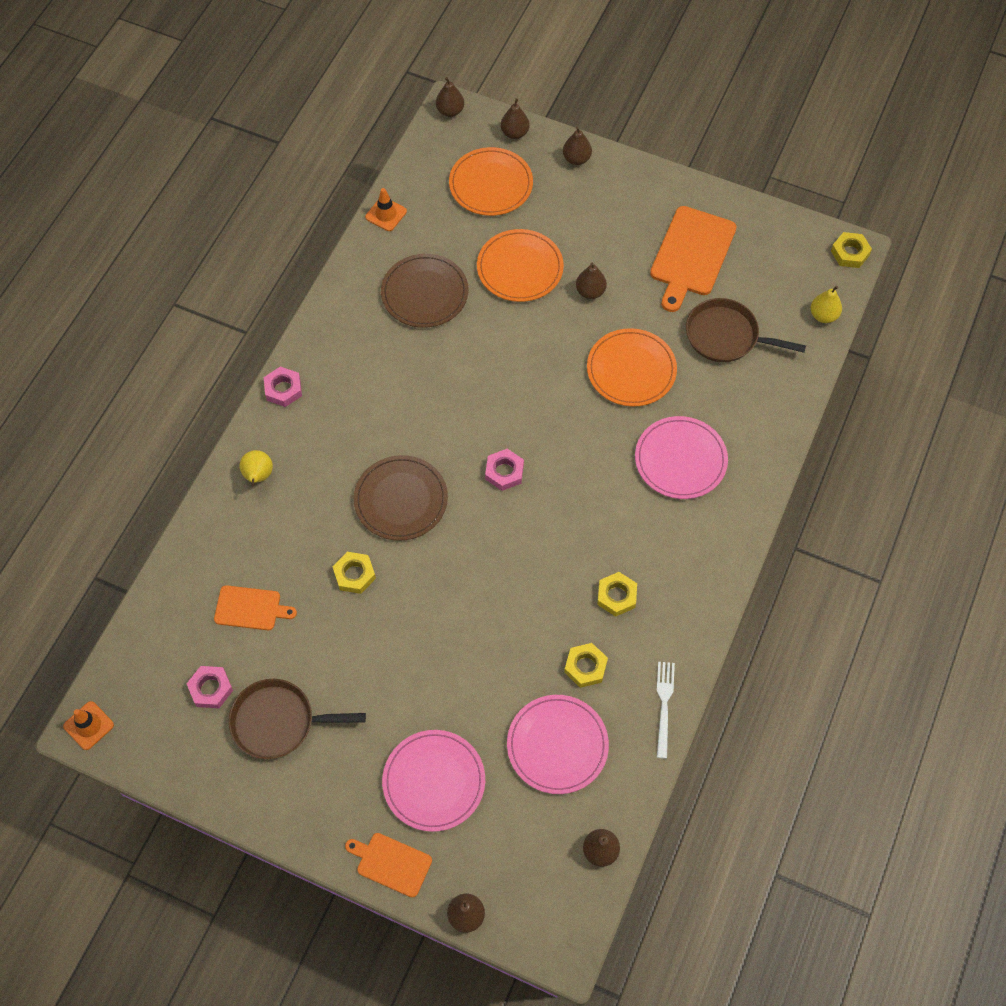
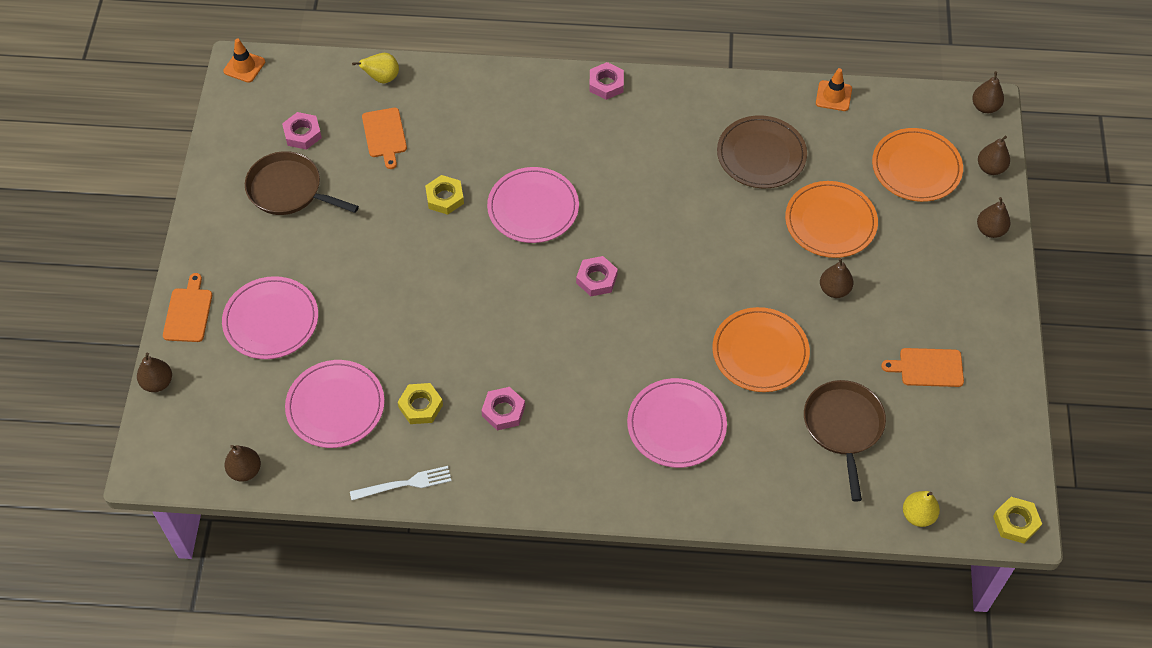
camera: 70 degrees right, 5 degrees down
(258, 476) = (512, 96): yellow pear -> yellow pear (382, 78)
(278, 722) = (288, 190): brown pan -> brown pan turned 45 degrees counterclockwise
(401, 500) = (533, 207): brown plate -> pink plate
(616, 596) = (503, 411): yellow nut -> pink nut
(691, 255) = (927, 367): orange cutting board -> orange cutting board, size x0.58

